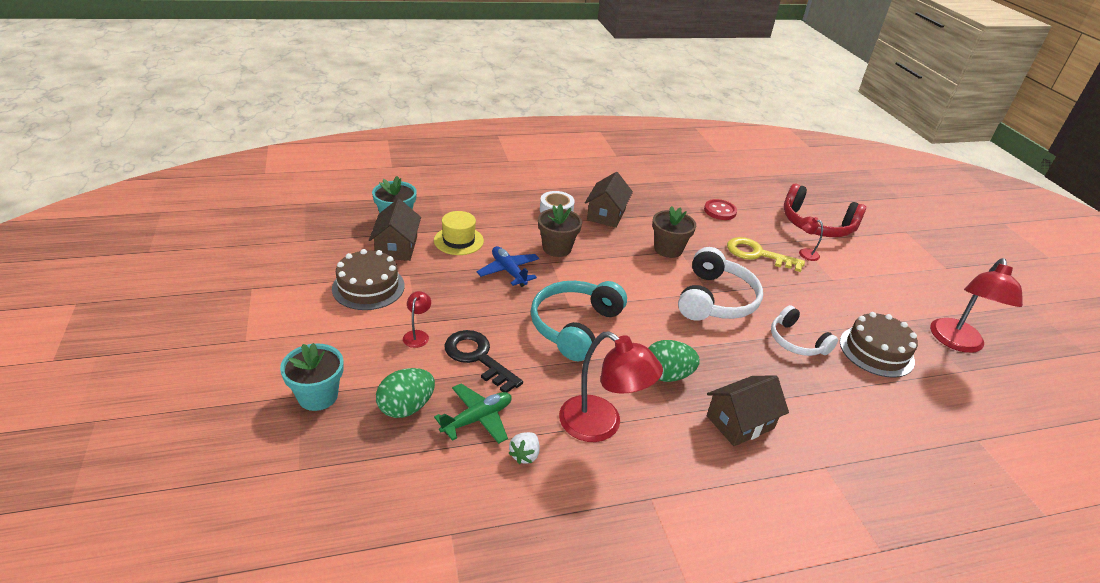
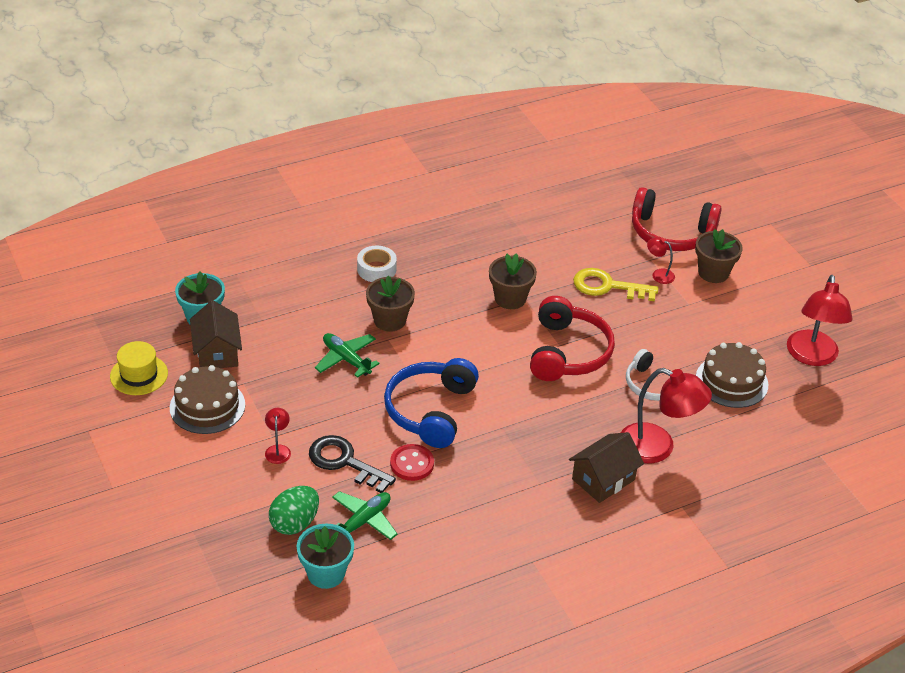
camera: 10 degrees left, 5 degrees up
(318, 396) = (209, 528): turquoise flower pot -> turquoise flower pot (326, 573)
(458, 240) = (281, 331): yellow hat -> yellow hat (139, 375)
(509, 271) = (346, 359): blue plane -> green plane
(524, 455) = (415, 545): white strawberry -> none
(574, 326) = (430, 410): turquoise headphones -> blue headphones
(601, 425) = (477, 506): red lamp -> red lamp (657, 448)
(606, 214) = (434, 264): brown house -> none
(666, 375) = (529, 446): green egg -> none
(715, 300) = (568, 352): white headphones -> red headphones
(720, 211) = (561, 234): red button -> red button (412, 464)
(855, 259) = (713, 273): none -> brown flower pot

